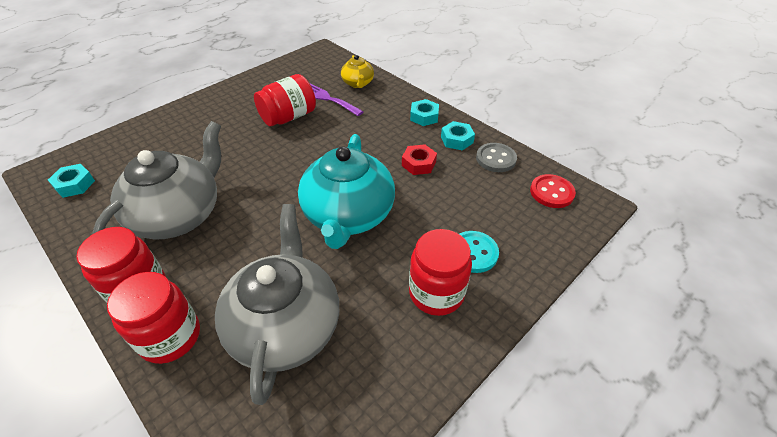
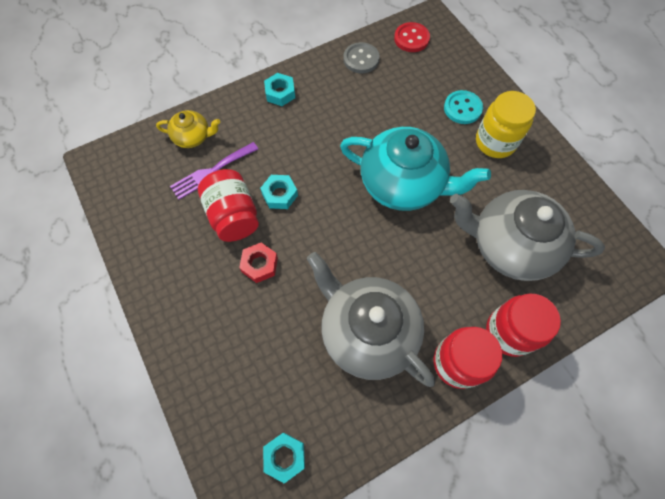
camera: 75 degrees left, 20 degrees up
(418, 164) = (350, 116): red nut -> red nut (259, 264)
(436, 293) = (495, 142): red jar -> yellow jar
(457, 140) = (325, 78): turquoise nut -> turquoise nut (280, 194)

